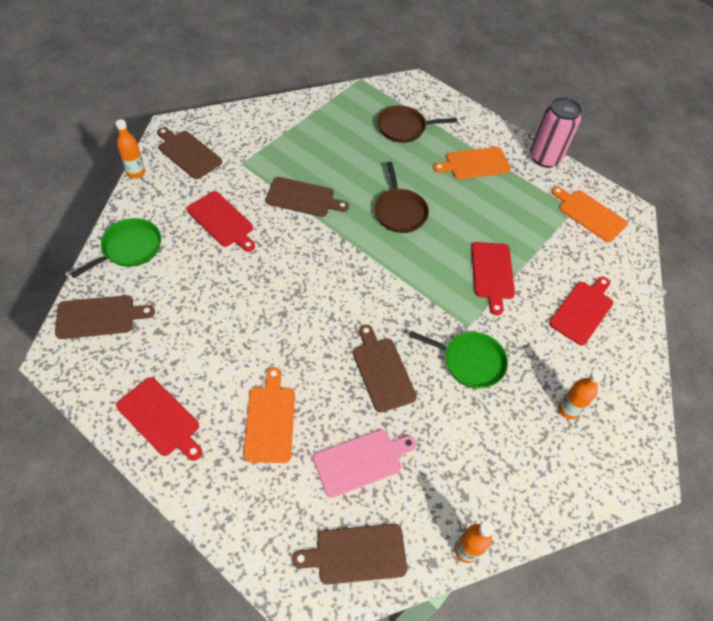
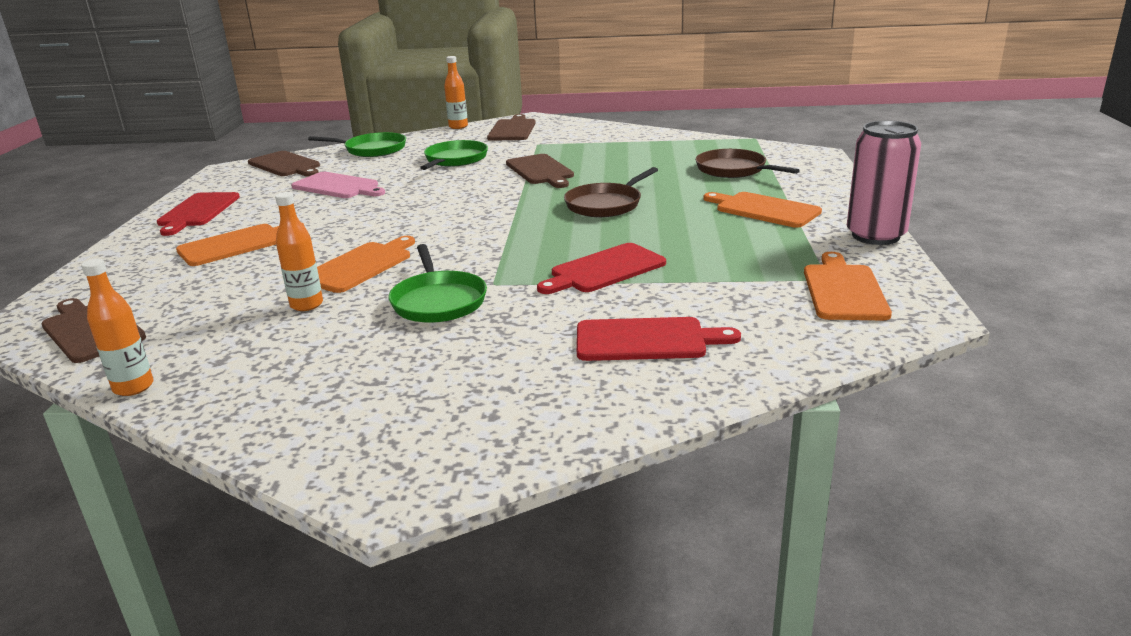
camera: 60 degrees right, 30 degrees down
(222, 221) = (455, 160): red cutting board -> green pan
(361, 461) = (221, 294): pink cutting board -> pink cutting board (338, 186)
(382, 371) = (360, 266): brown cutting board -> orange cutting board
(568, 410) = (442, 385): orange bottle -> orange bottle (306, 305)

